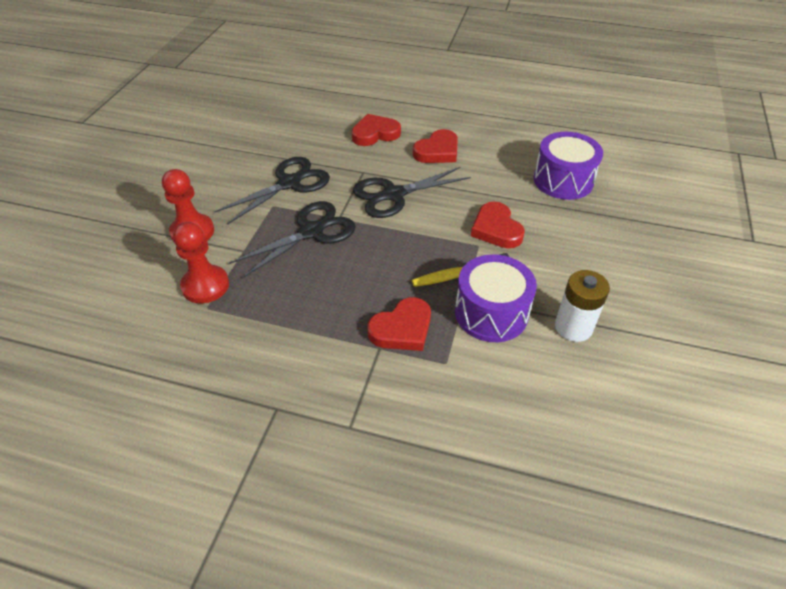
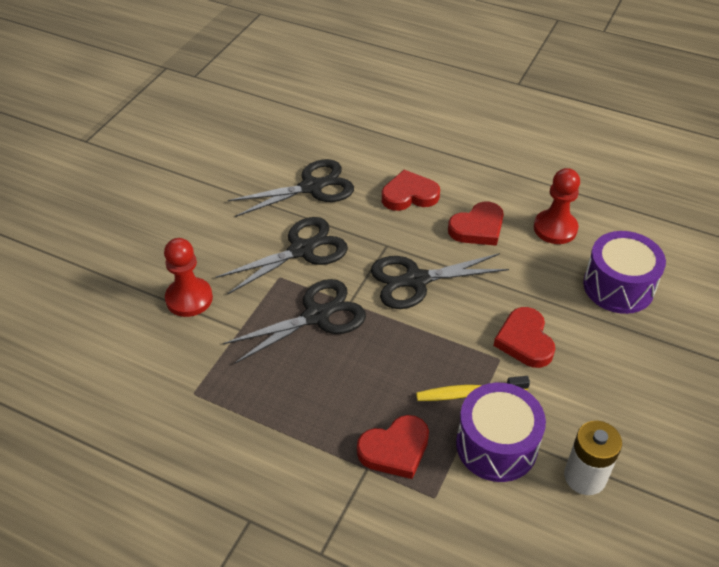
camera: 10 degrees right, 0 degrees up
(205, 286) = (195, 367): red pawn -> red pawn (555, 228)
(290, 136) = (311, 187): none -> black scissors

